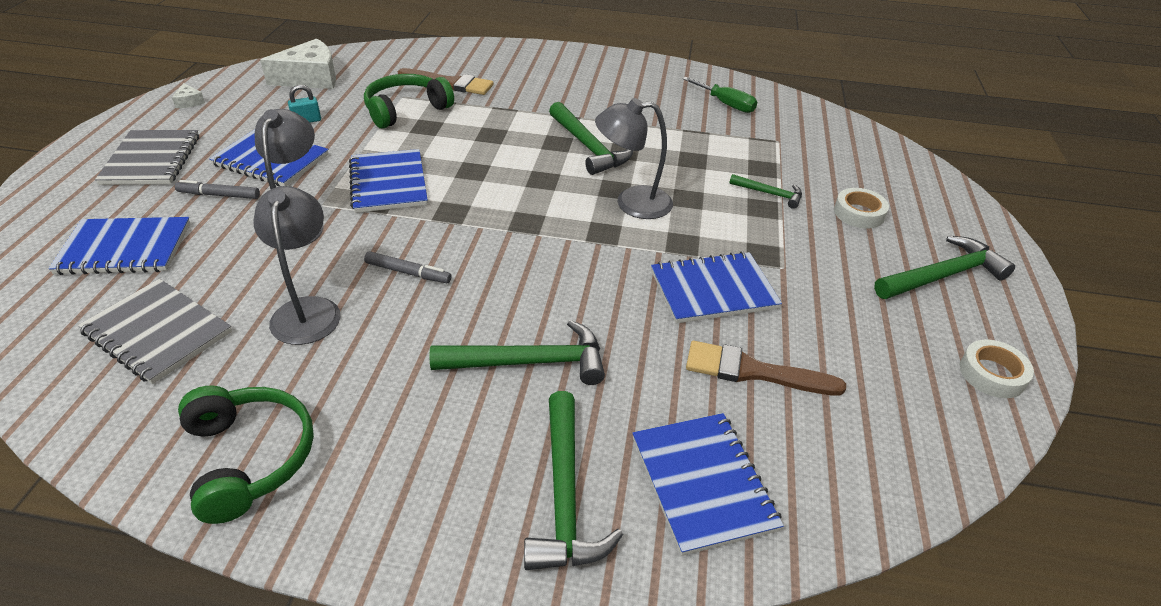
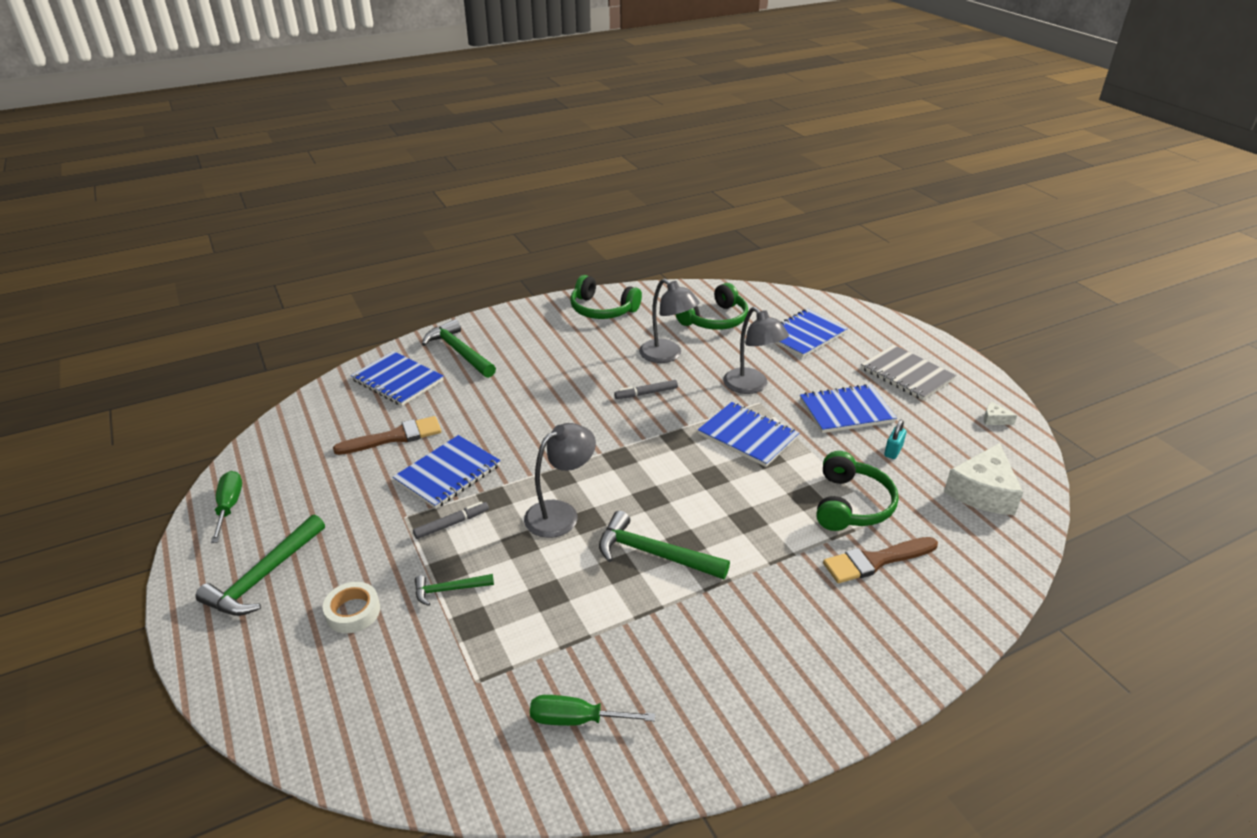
camera: 145 degrees right, 5 degrees down
(157, 332) = (714, 320): grey notebook -> green headphones
(219, 195) = (824, 377): grey marker -> grey marker (452, 524)
(529, 362) = (525, 386): green hammer -> none
(992, 374) = (229, 506): white tape -> green screwdriver

